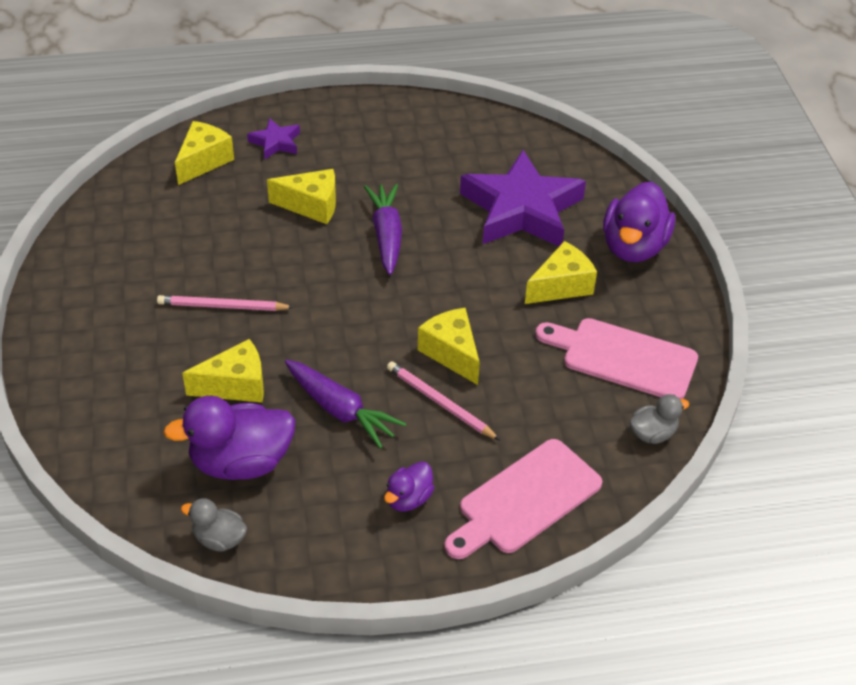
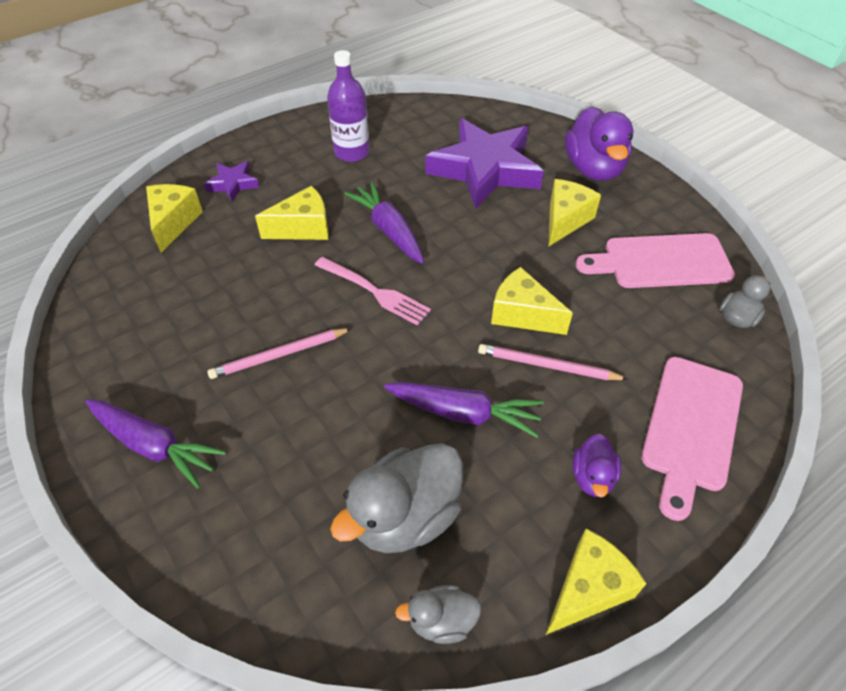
camera: 25 degrees left, 5 degrees up
(89, 337) = (155, 446): none -> purple carrot
(235, 385) = (345, 432): yellow cheese -> yellow cheese (588, 589)
(241, 462) = (405, 516): purple duck -> grey duck
(335, 285) = (374, 292): none -> pink fork
(404, 148) = (352, 152): none -> purple bottle

